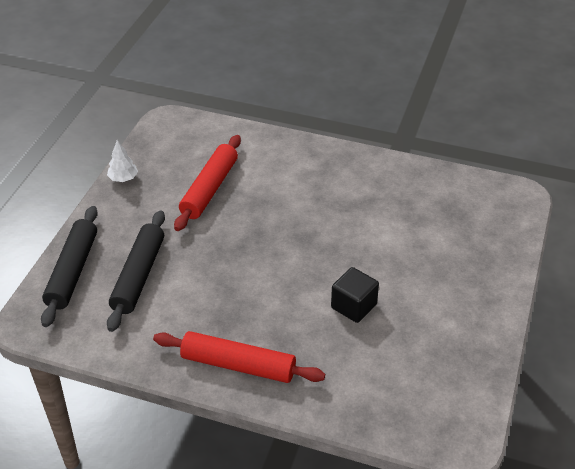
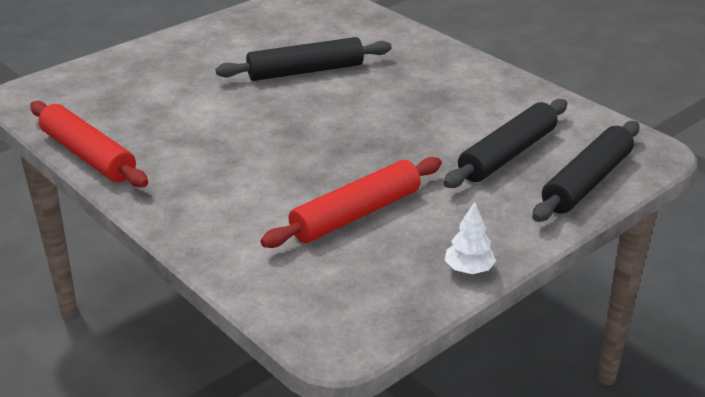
camera: 150 degrees left, 10 degrees down
(238, 365) = (449, 67): red rolling pin -> red rolling pin (88, 155)
(353, 306) = (305, 71): black cube -> black rolling pin

